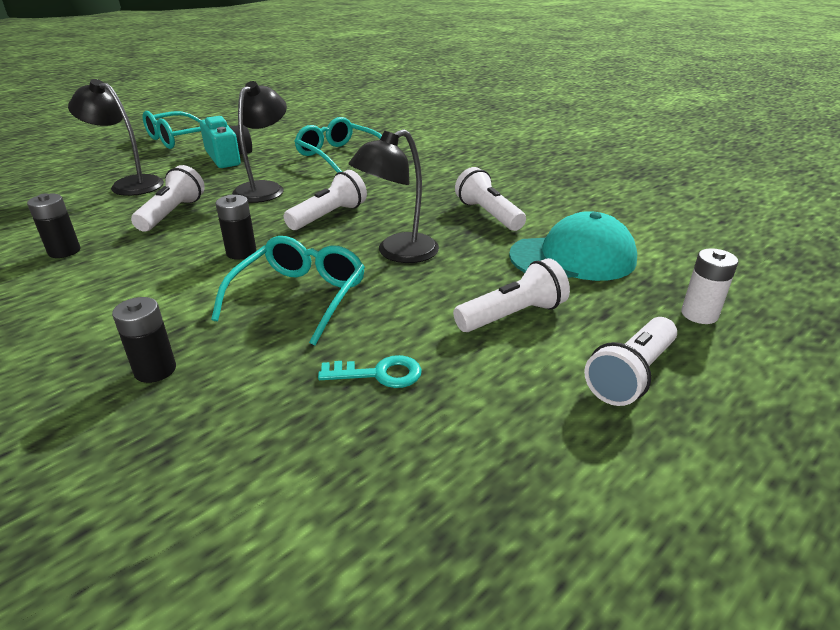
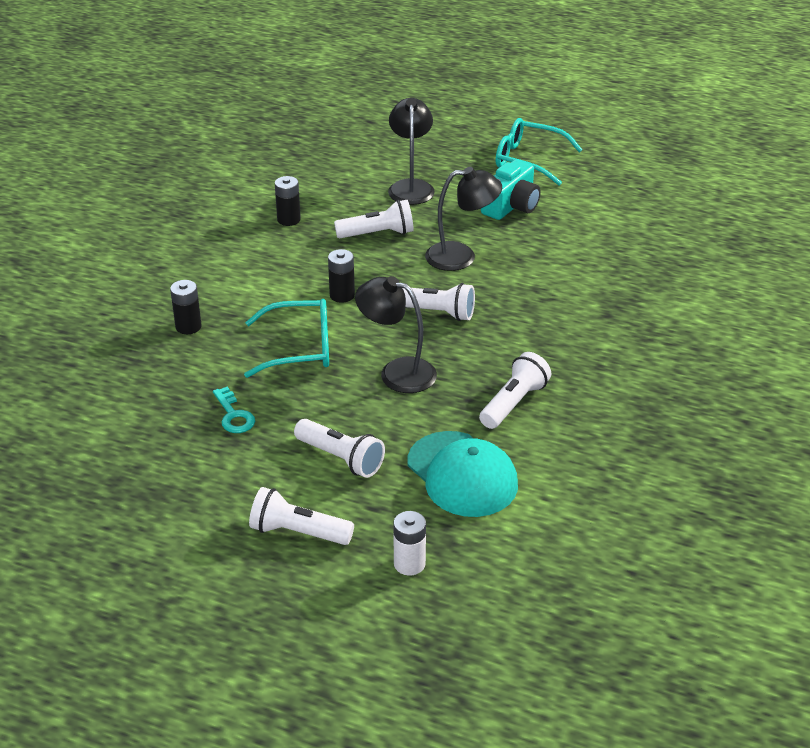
camera: 65 degrees right, 5 degrees up
(338, 155) = (578, 265): turquoise glasses -> none

